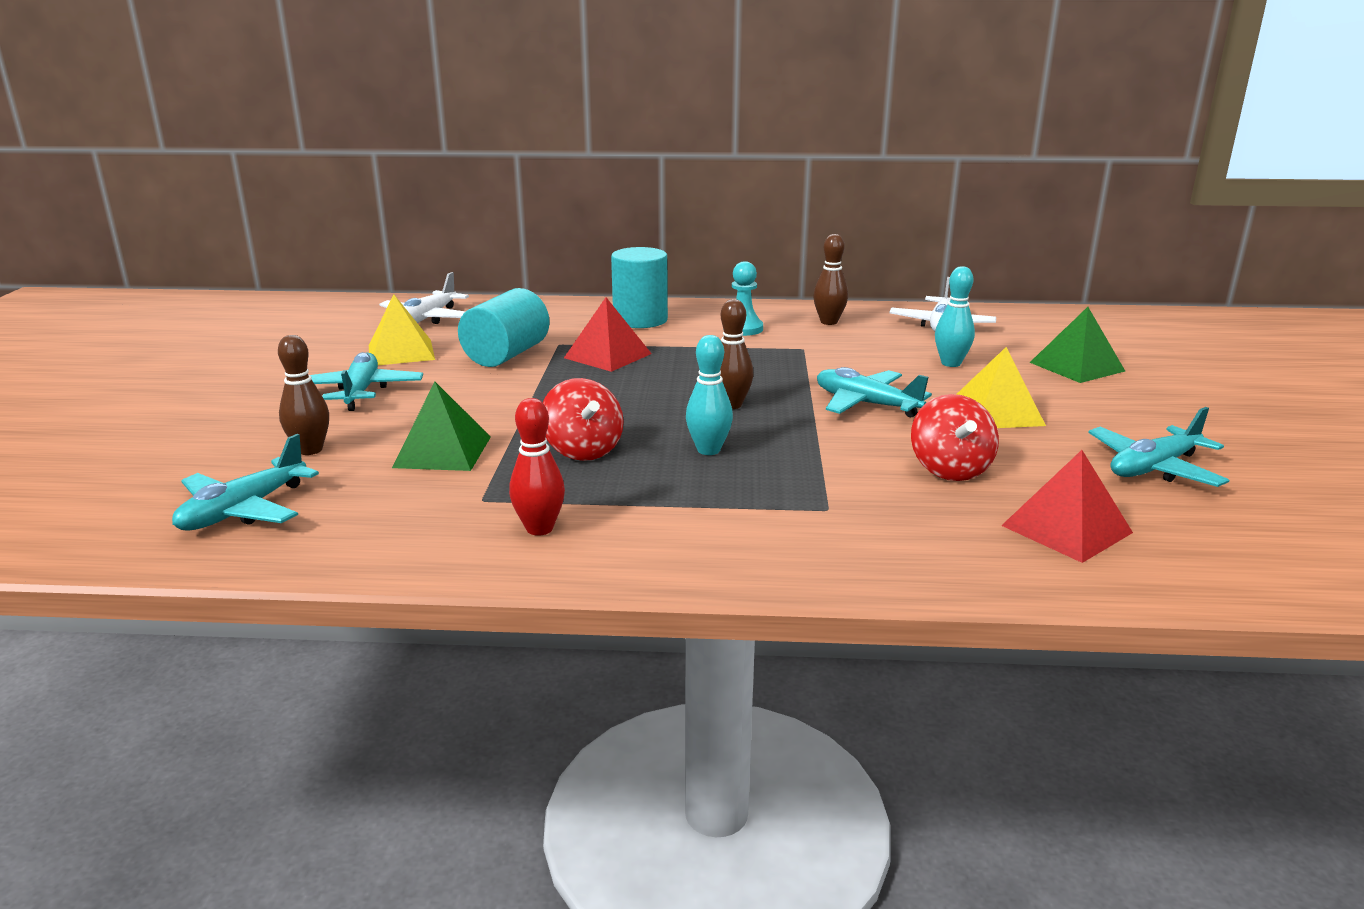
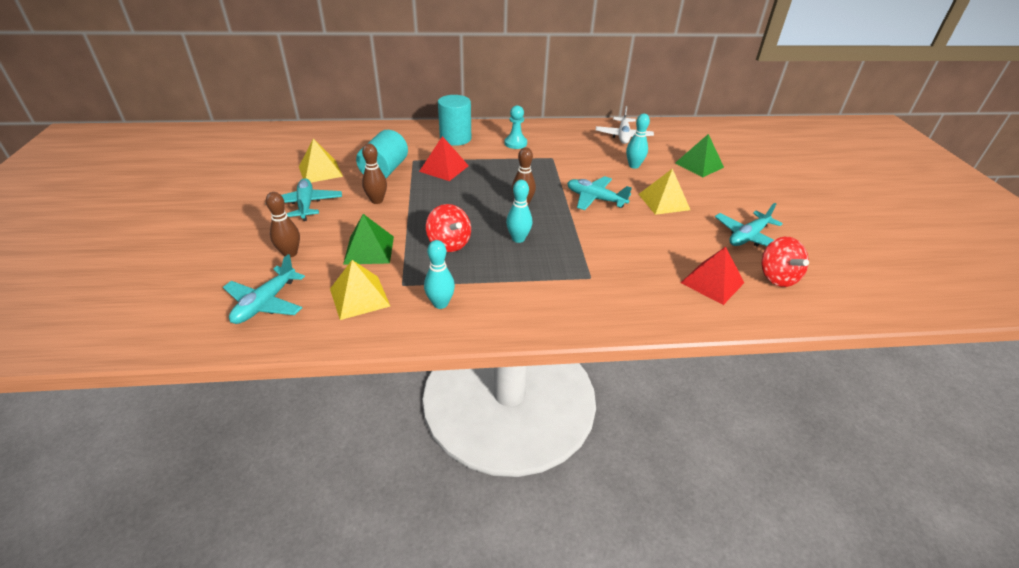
camera: 10 degrees left, 15 degrees up
(402, 512) = (359, 297): none -> yellow pyramid
(427, 319) = (328, 142): white plane -> none
(539, 528) = (440, 304): red bowling pin -> turquoise bowling pin
(829, 322) = (562, 136): brown bowling pin -> brown bowling pin (377, 200)
(950, 470) = (647, 245): red spinning top -> red spinning top (777, 277)

